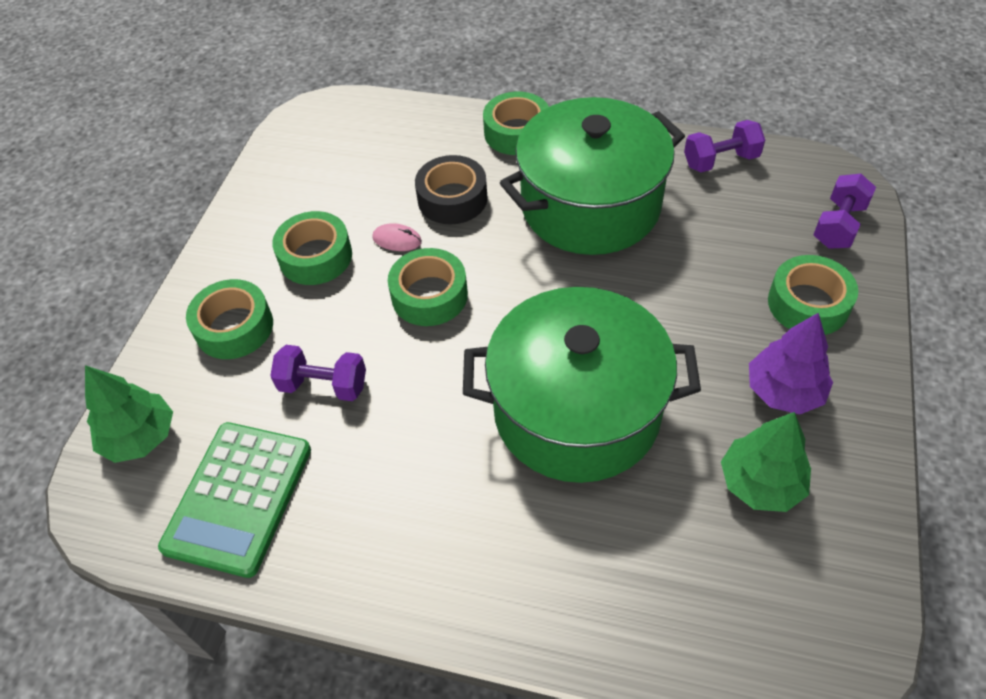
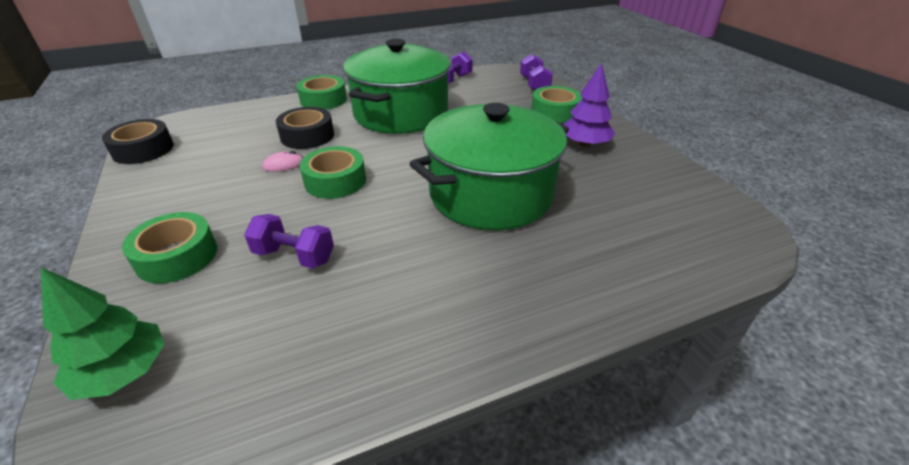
camera: 40 degrees left, 15 degrees down
(238, 498) = (275, 361): green calculator -> none
(283, 145) = (143, 150): none -> black tape
(315, 257) = (223, 193): green tape -> none
(323, 385) = (294, 256): purple dumbbell -> purple dumbbell turned 45 degrees clockwise
(761, 483) = (620, 181): green tree -> none

